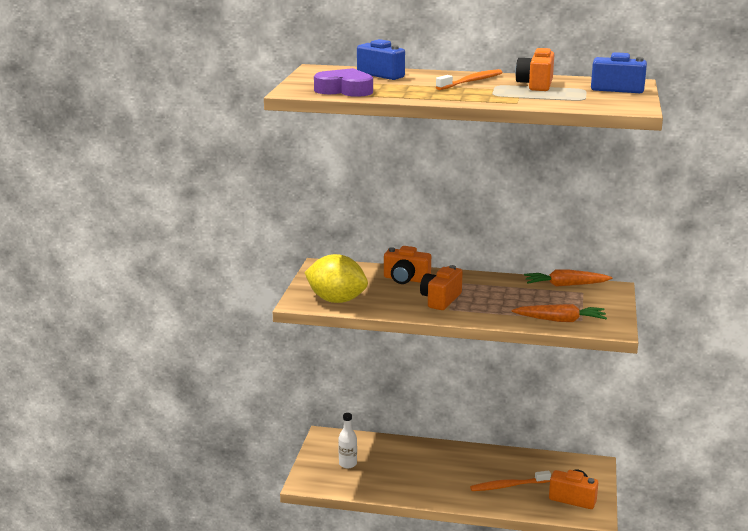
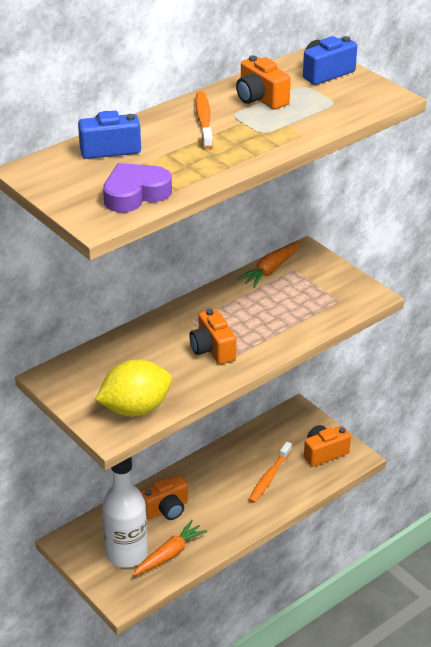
camera: 50 degrees left, 15 degrees up
(348, 464) = (126, 554): white bottle -> white bottle, size x2.04
(406, 279) = (147, 345): orange camera -> orange camera (166, 509)
(561, 320) = (327, 311): orange carrot -> orange carrot (170, 554)

